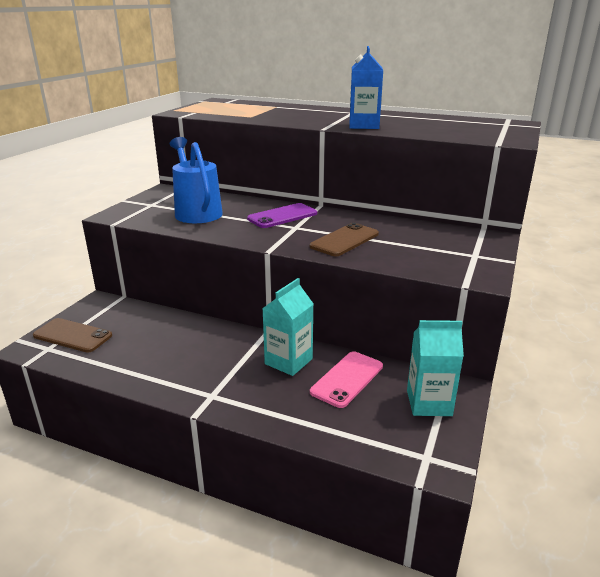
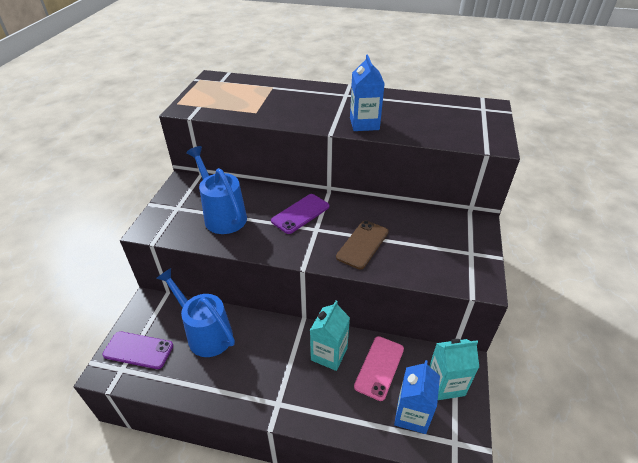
camera: 10 degrees left, 15 degrees up
(72, 336) = (138, 350): brown phone -> purple phone
(151, 330) = (205, 333): none -> blue watering can
(376, 424) = (412, 415): none -> blue carton

